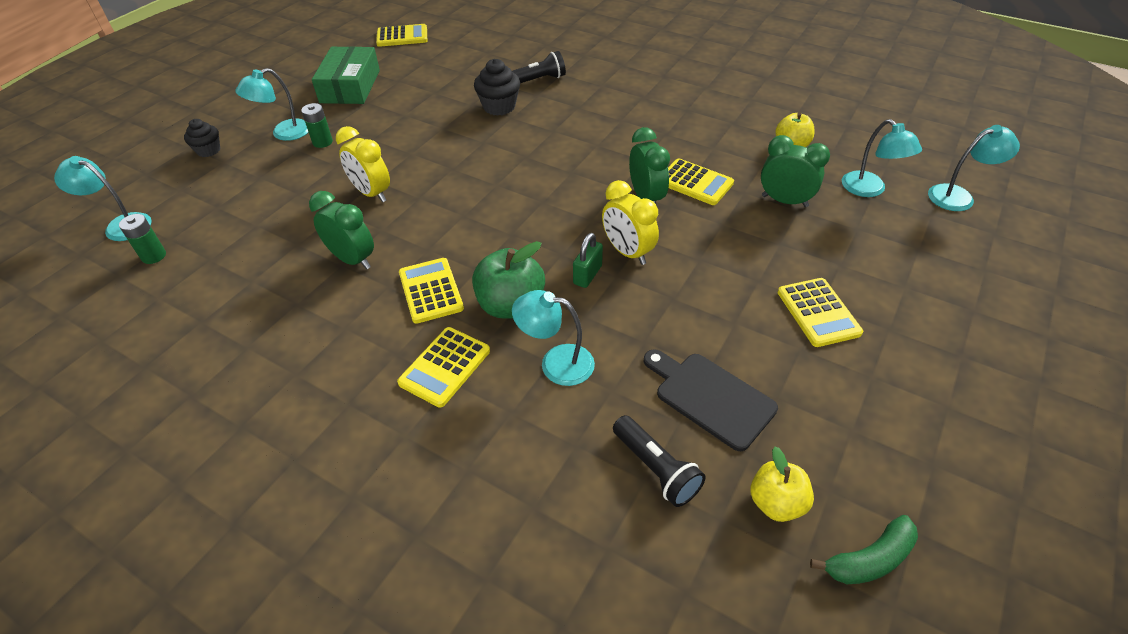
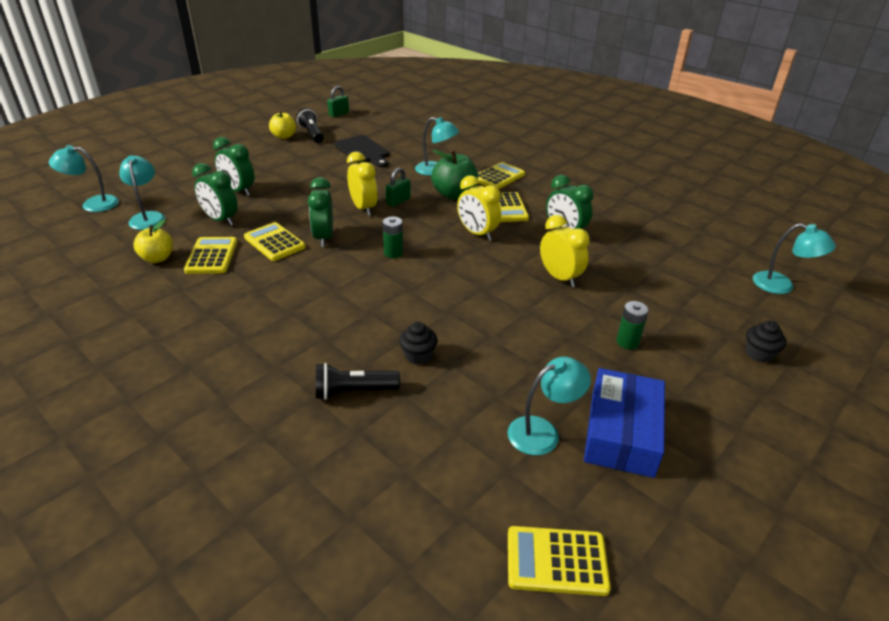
camera: 170 degrees left, 10 degrees down
(154, 256) = (728, 257): green battery -> green battery (393, 253)
(284, 133) = (680, 363): turquoise lamp -> turquoise lamp (543, 432)
(350, 86) = (621, 433): green box -> blue box
(467, 237) = (477, 233): none -> yellow clock
(499, 107) = (418, 355): black cupcake -> black cupcake, size x0.66
(656, 469) = (404, 138): black flashlight -> black flashlight (312, 134)
(776, 503) = (361, 126): yellow apple -> yellow apple (284, 136)
(816, 252) = (238, 191): none -> green clock
(818, 312) = (274, 168): yellow calculator -> yellow calculator (211, 256)
(869, 559) = (339, 114): green banana -> green padlock

